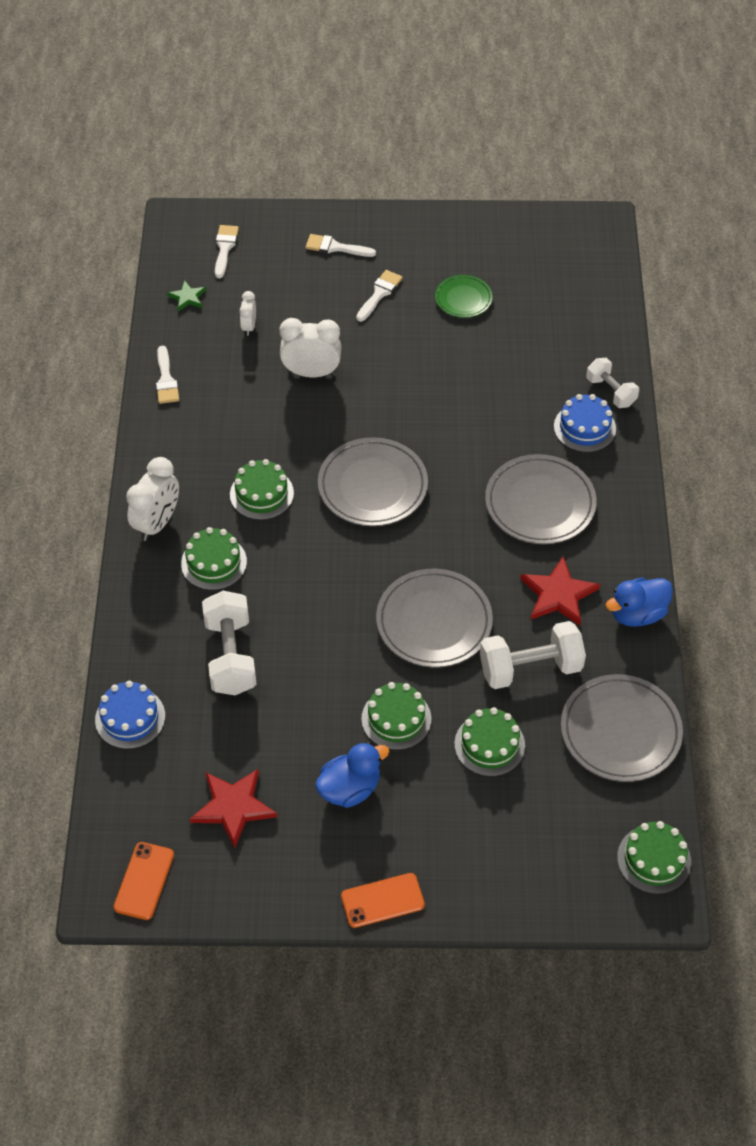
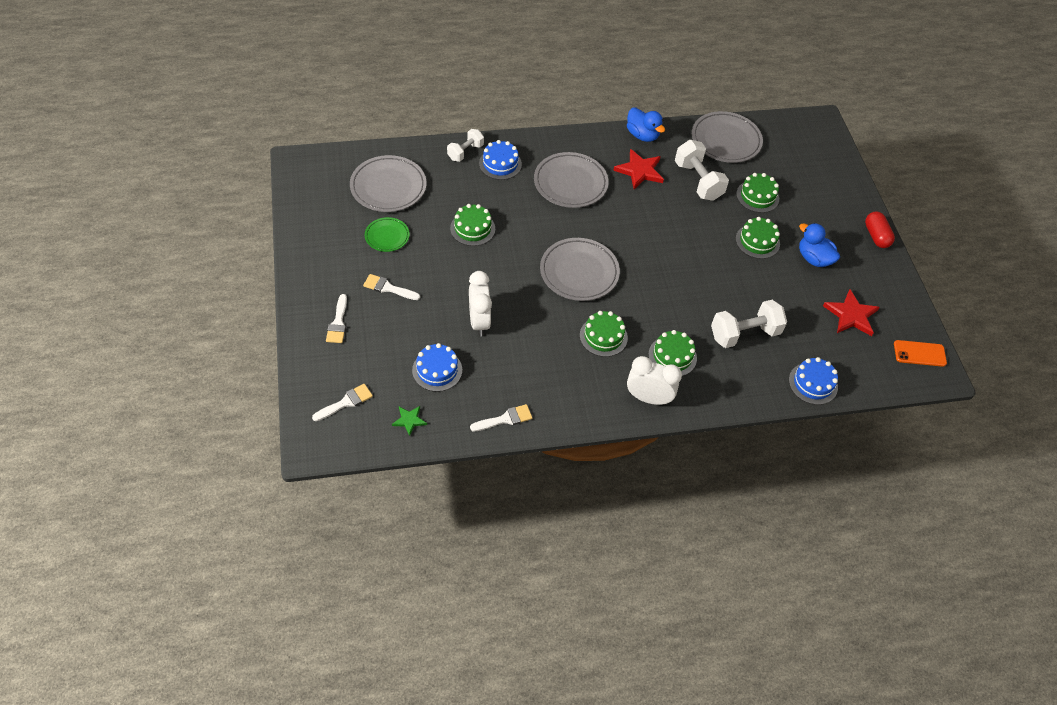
camera: 105 degrees left, 0 degrees up
(225, 248) = (346, 402): white brush -> white brush turned 150 degrees clockwise
(249, 327) = (437, 370): white clock -> blue cake
(382, 900) = (876, 236): orange phone -> red capsule
(434, 621) = (680, 229): grey plate -> grey plate (388, 187)
(654, 859) = (799, 125): green cake -> green cake (472, 228)

